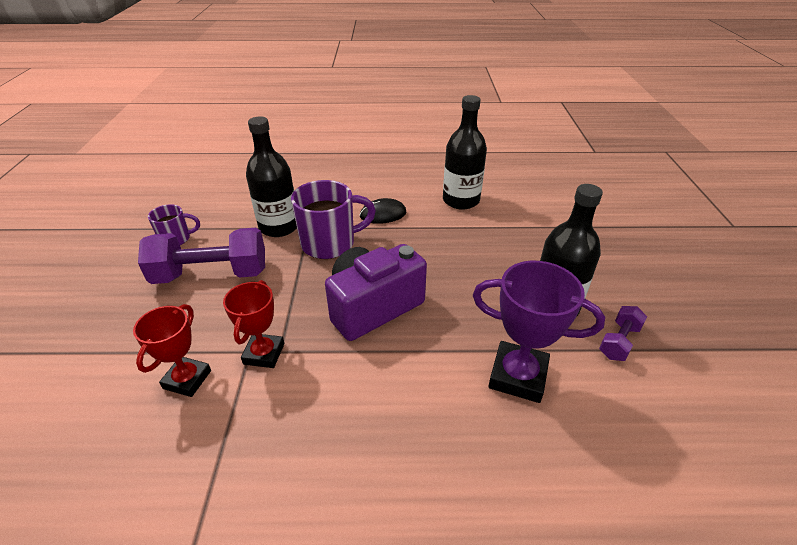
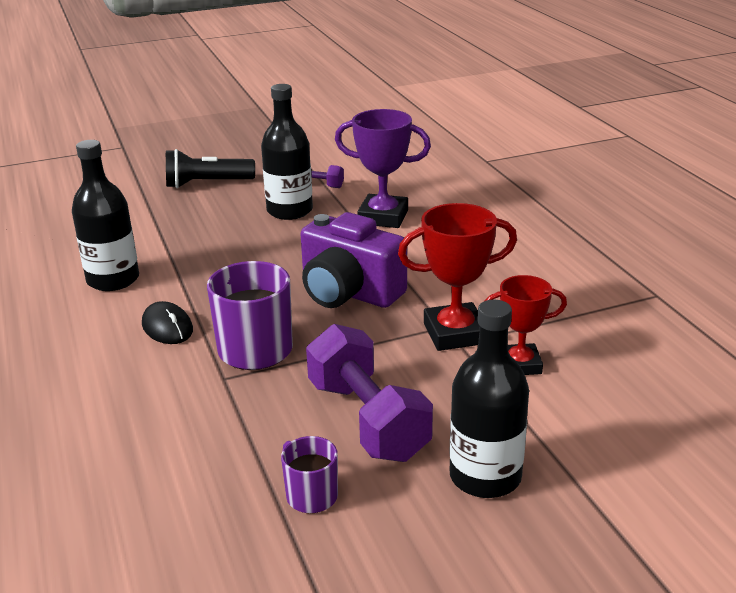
camera: 110 degrees left, 10 degrees down
(264, 354) = (455, 333): red trophy -> red trophy, size x1.50
(279, 227) = (233, 404): black bottle -> black bottle (485, 477)
(518, 376) = (383, 217): purple trophy -> purple trophy turned 75 degrees counterclockwise
(632, 263) = (206, 184): none -> black flashlight

